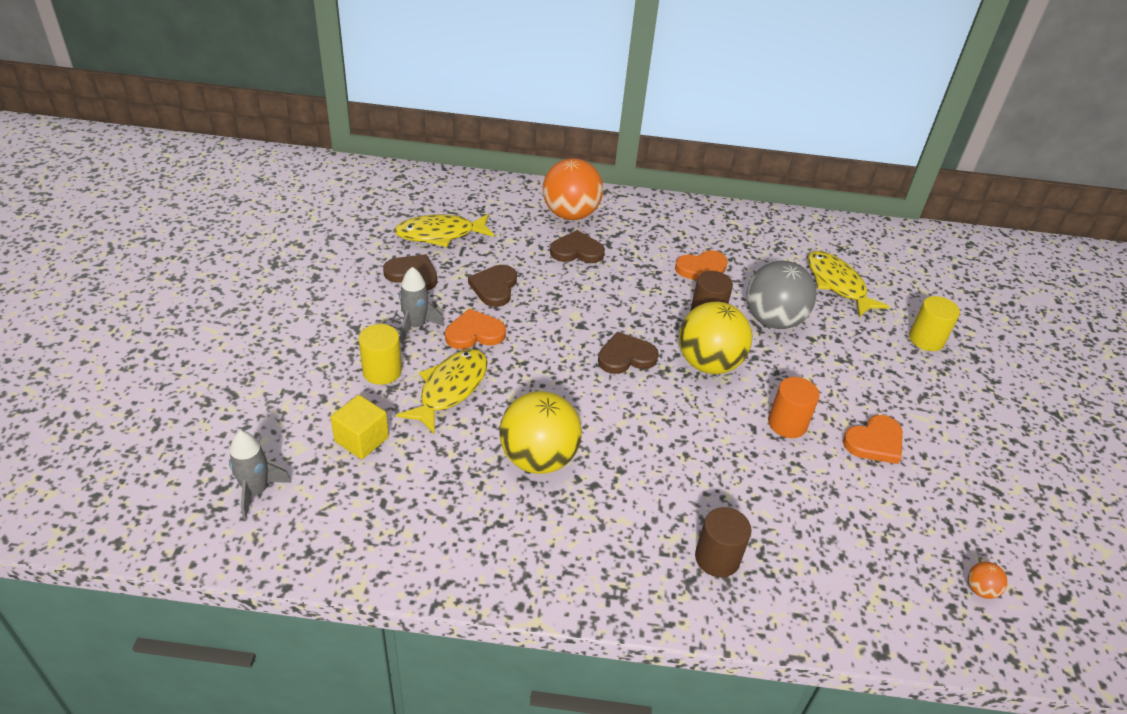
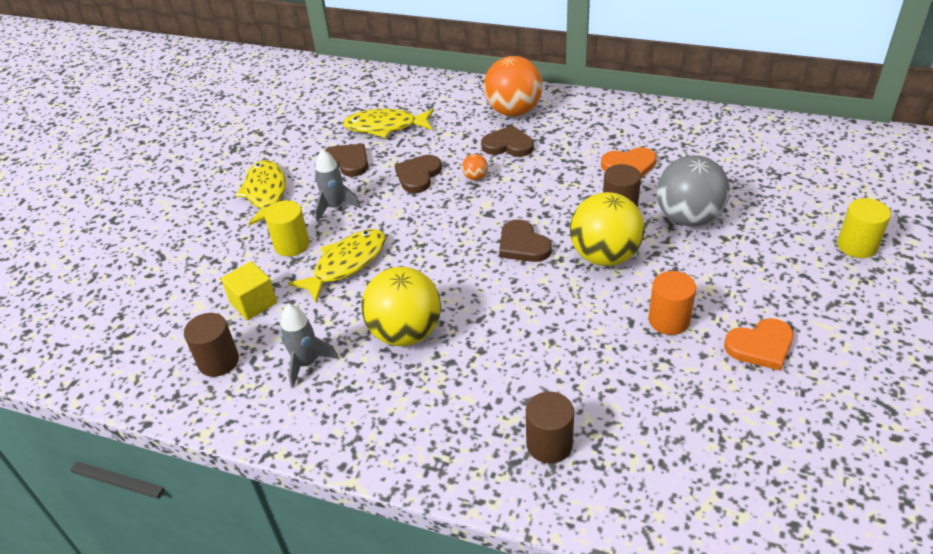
camera: 20 degrees right, 0 degrees up
(256, 491) = (151, 339): grey rocket -> grey rocket (307, 363)
(345, 508) = (218, 361): none -> brown cylinder
(474, 333) = (386, 216): orange heart -> none
(626, 357) = (522, 245): brown heart -> brown heart turned 120 degrees counterclockwise
(837, 284) = (772, 185): yellow fish -> yellow fish (266, 193)
(980, 589) = (834, 511): orange ball -> orange ball (475, 177)

